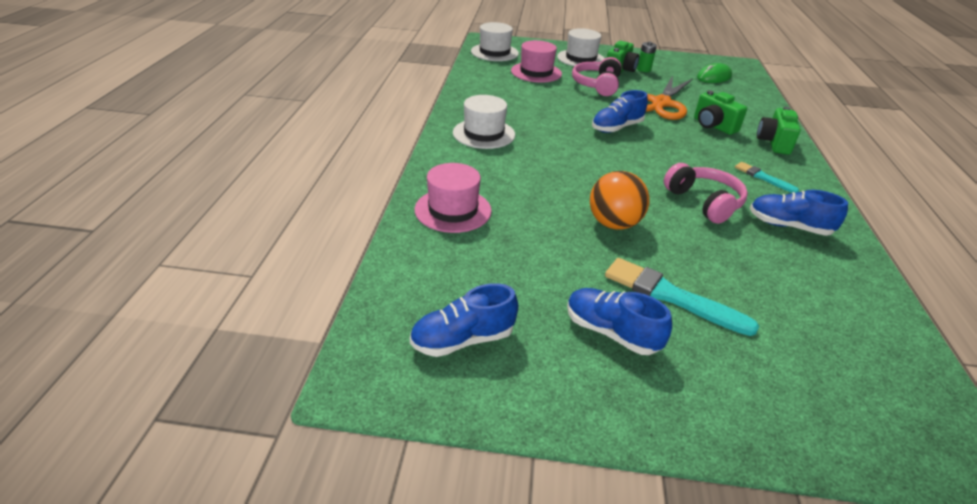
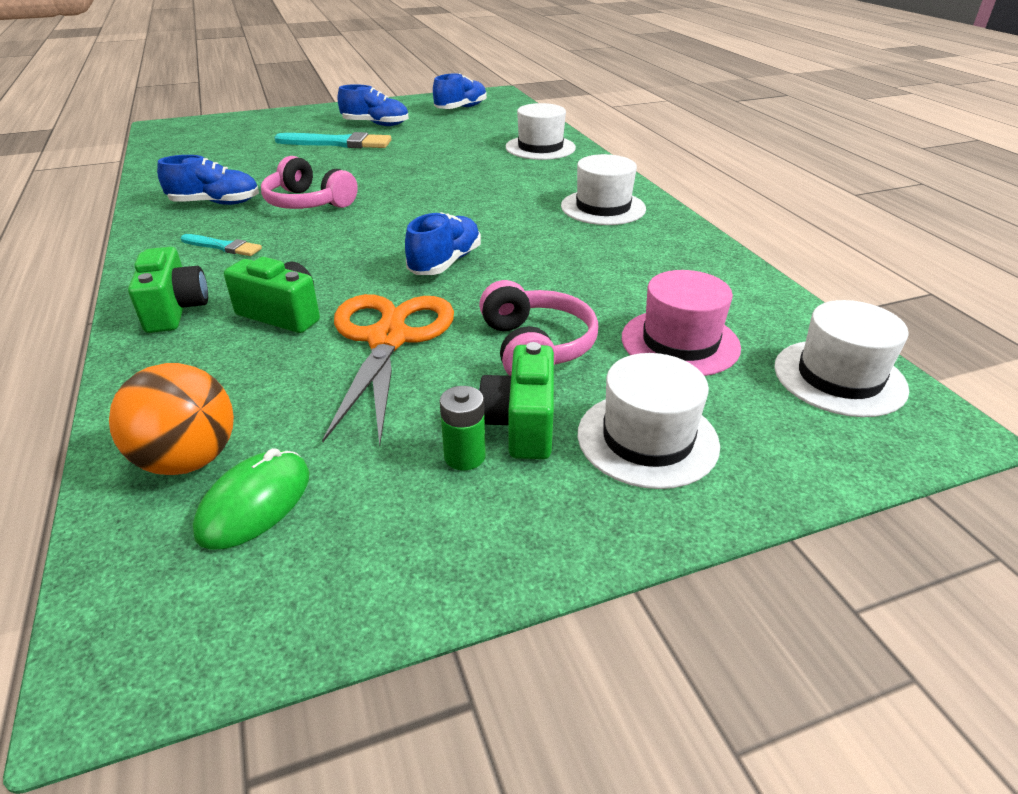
camera: 155 degrees right, 0 degrees up
(453, 210) = (540, 147): pink hat -> white hat
(614, 224) = (398, 168): orange ball -> orange ball (189, 459)

